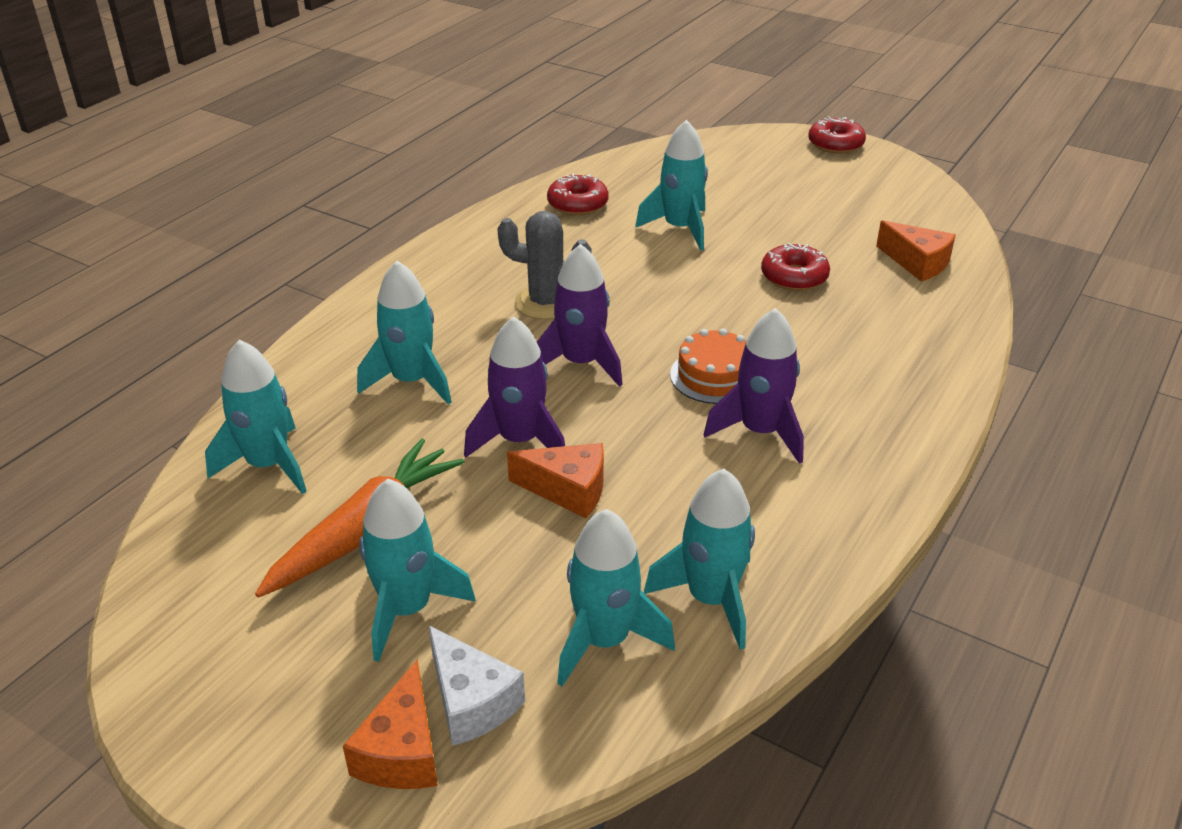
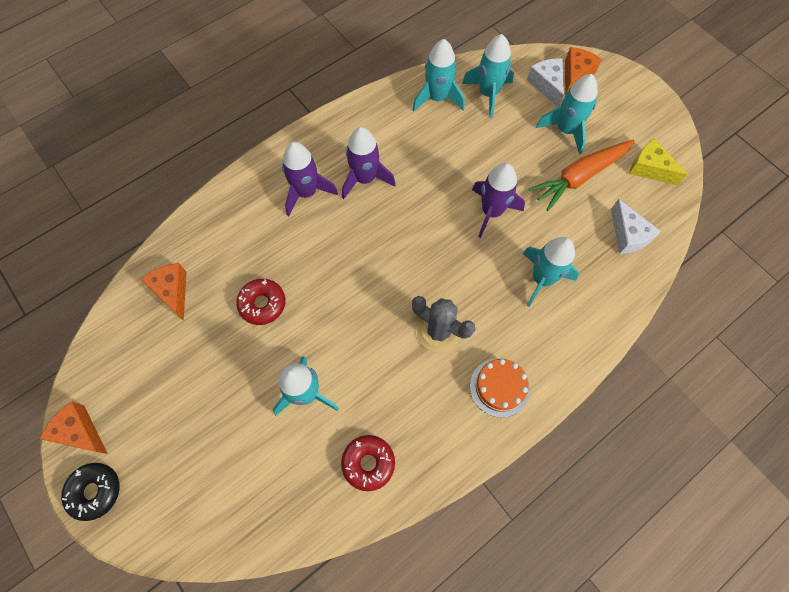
camera: 160 degrees left, 30 degrees up
(218, 582) = (649, 168): none -> yellow cheese
(268, 465) = (628, 235): turquoise rocket -> white cheese
(568, 490) = (477, 172): orange cheese -> orange cheese (80, 432)
(581, 363) = (437, 262): purple rocket -> purple rocket (306, 192)
(714, 376) = (366, 227): orange cake -> orange cake (499, 387)
(835, 144) = (95, 491): red donut -> black donut

